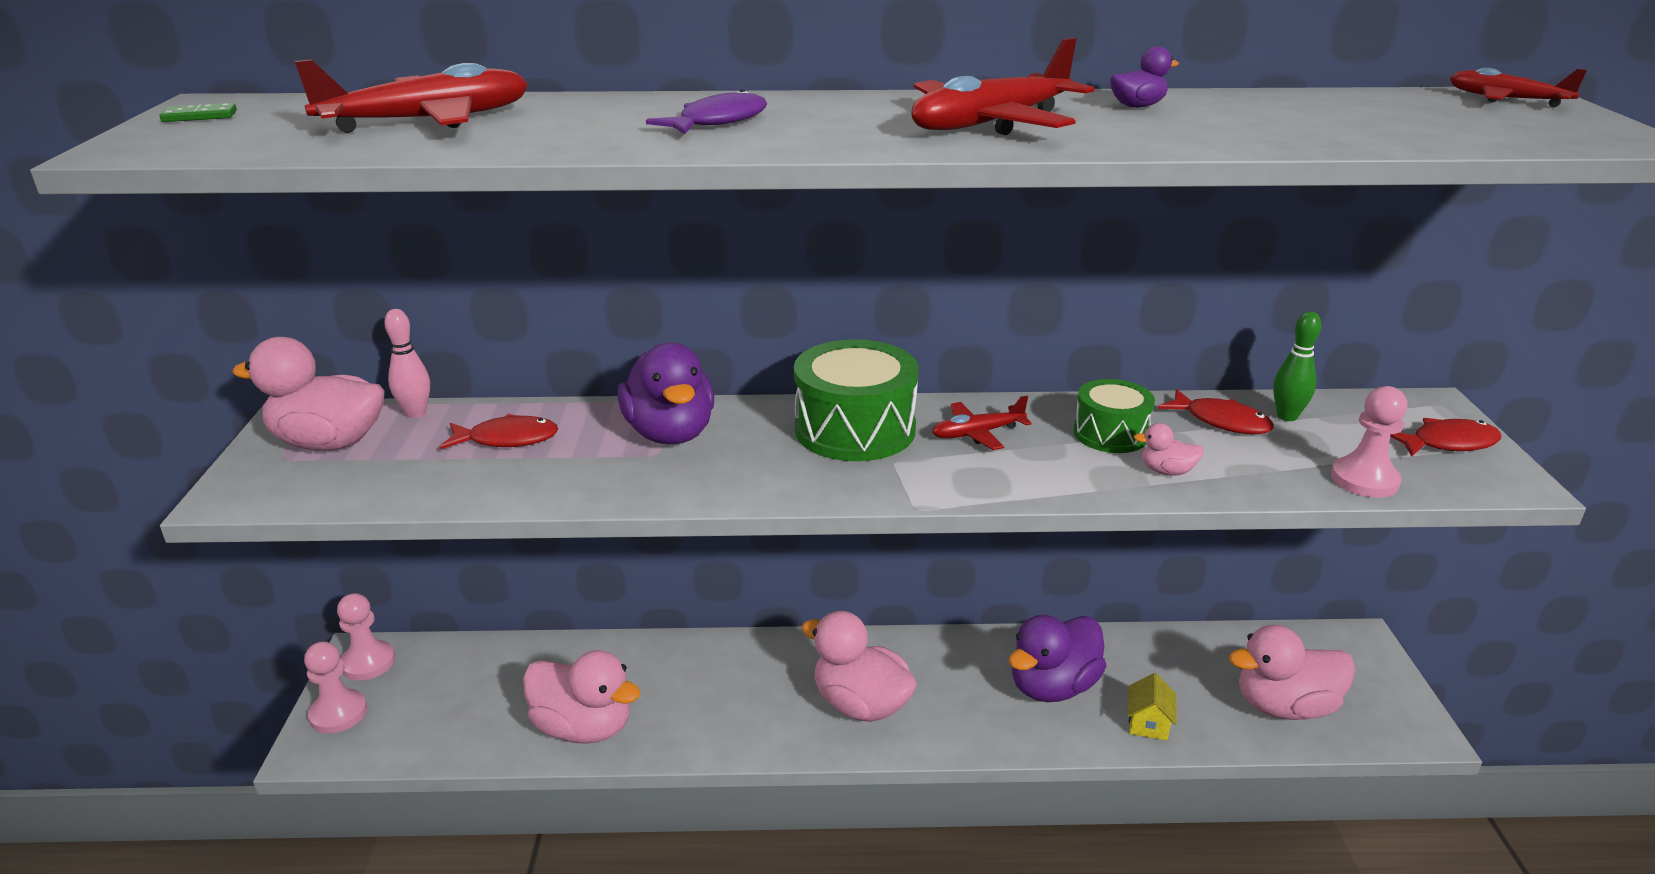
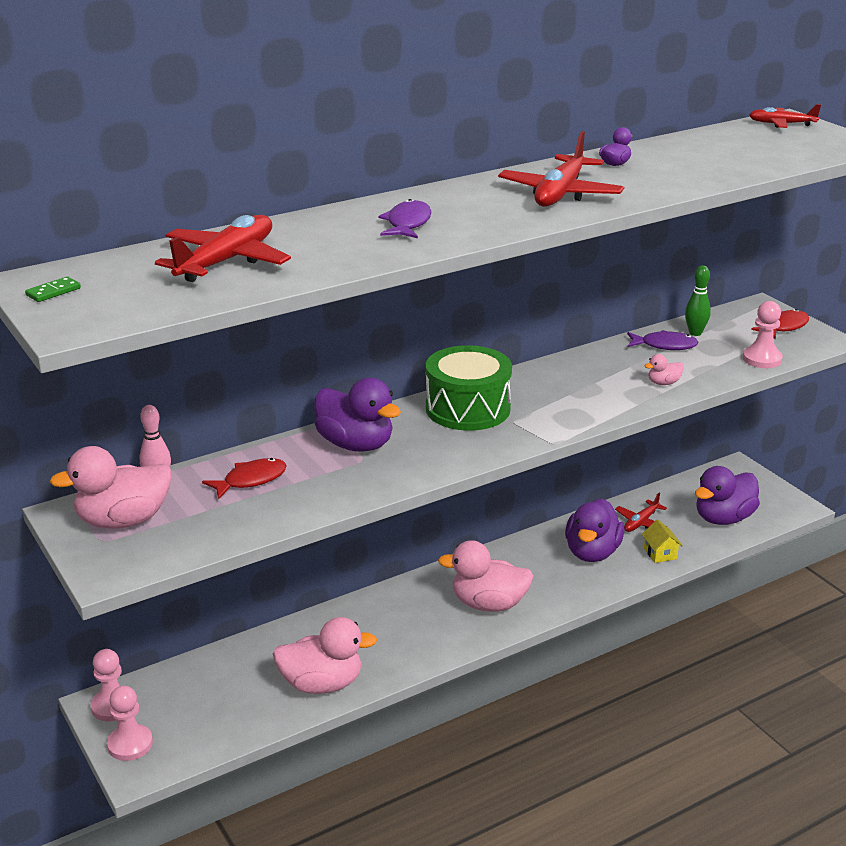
camera: 30 degrees left, 0 degrees up
(977, 434) = (541, 391): red plane -> red plane (641, 522)
(1110, 434) = (614, 369): green drum -> none
(1221, 421) = (664, 345): red fish -> purple fish
(1284, 706) = (723, 518): pink duck -> purple duck

